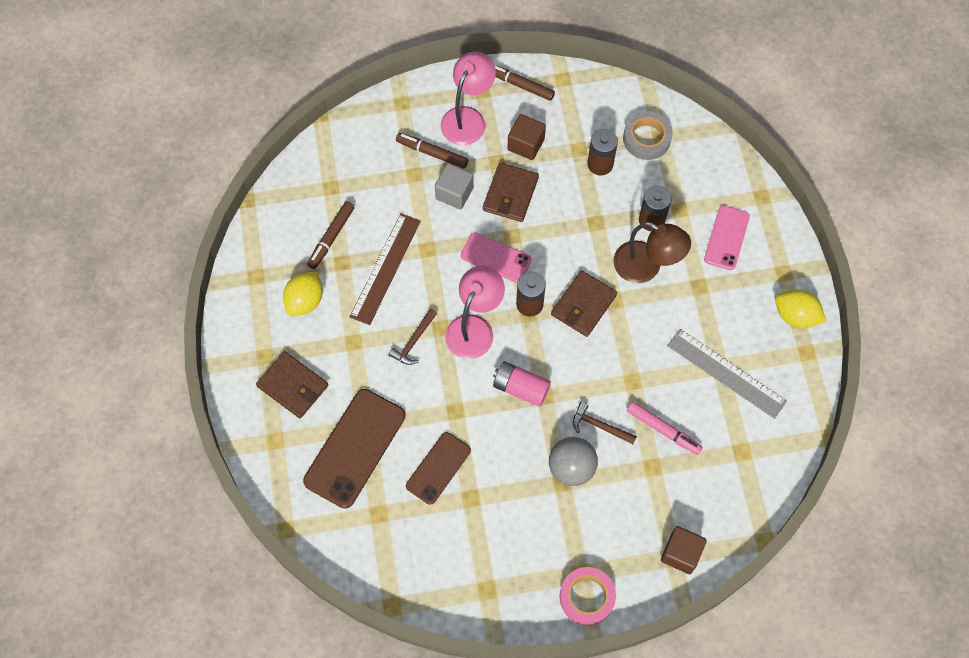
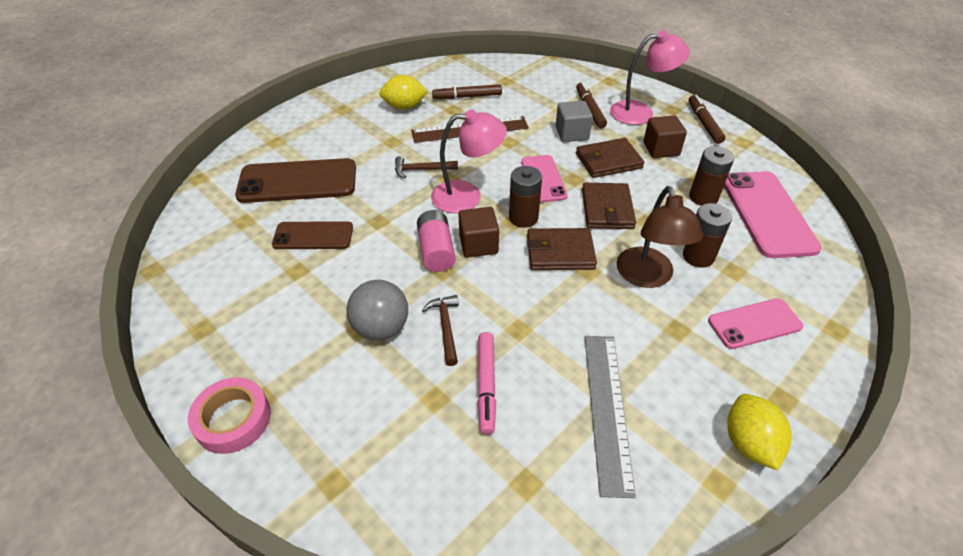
camera: 55 degrees right, 20 degrees down
(293, 386) = (328, 130): brown wallet -> brown wallet (607, 209)
(646, 139) = (767, 213): grey tape -> pink phone
(681, 553) = (342, 489): brown cube -> brown cube (478, 244)

